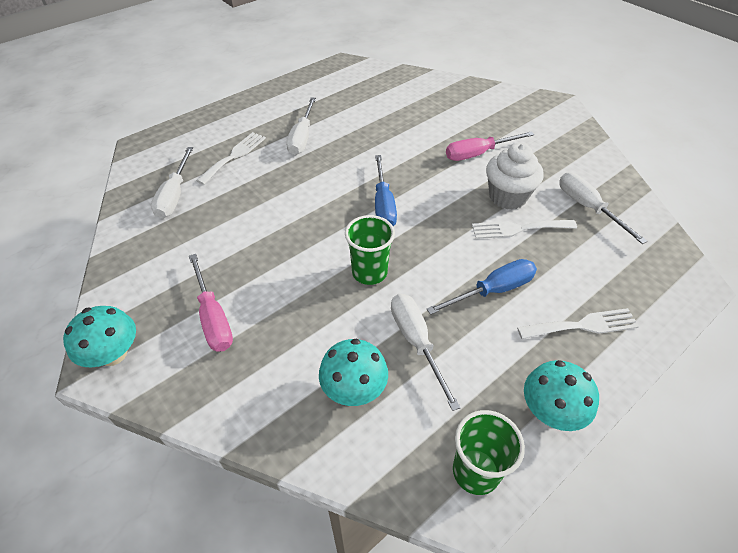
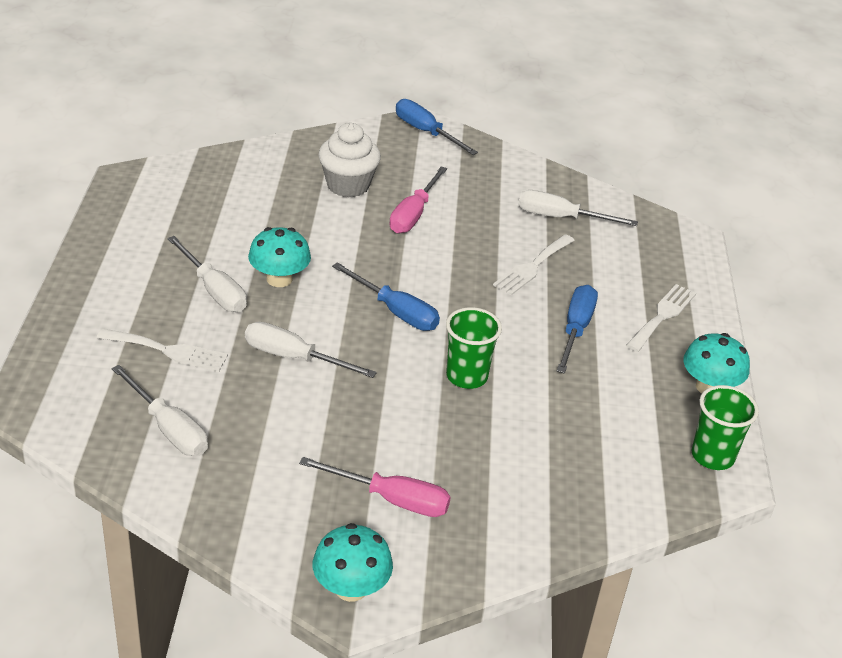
camera: 50 degrees left, 10 degrees down
(234, 156) = (168, 351): white fork -> white fork turned 120 degrees clockwise
(354, 388) = (575, 466): turquoise mushroom -> turquoise mushroom (279, 279)
(416, 342) = (573, 404): white screwdriver -> white screwdriver (293, 357)
(507, 197) = (489, 243): white cupcake -> white cupcake (348, 185)
(556, 110) = (426, 132): none -> blue screwdriver

